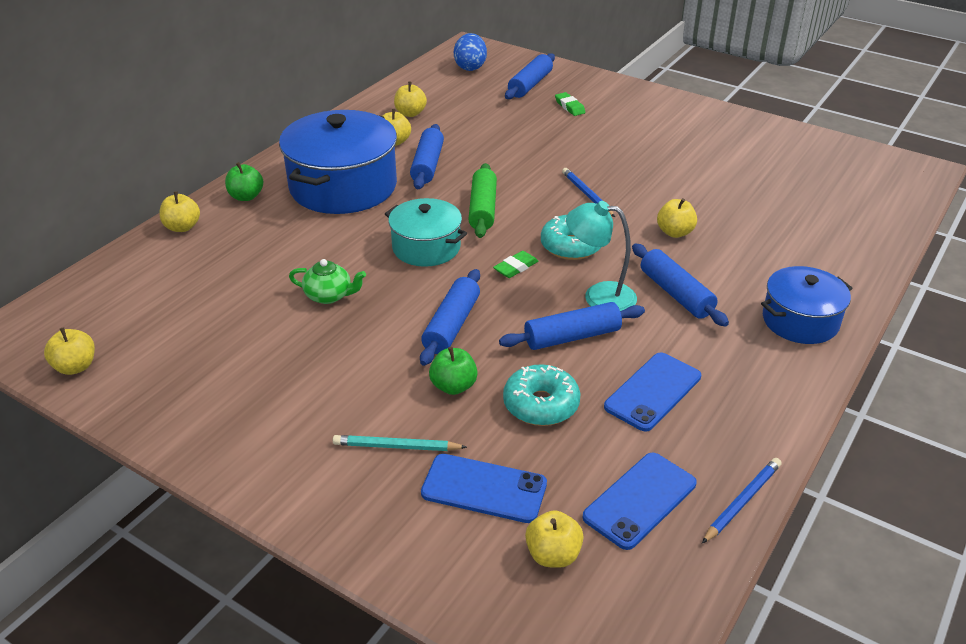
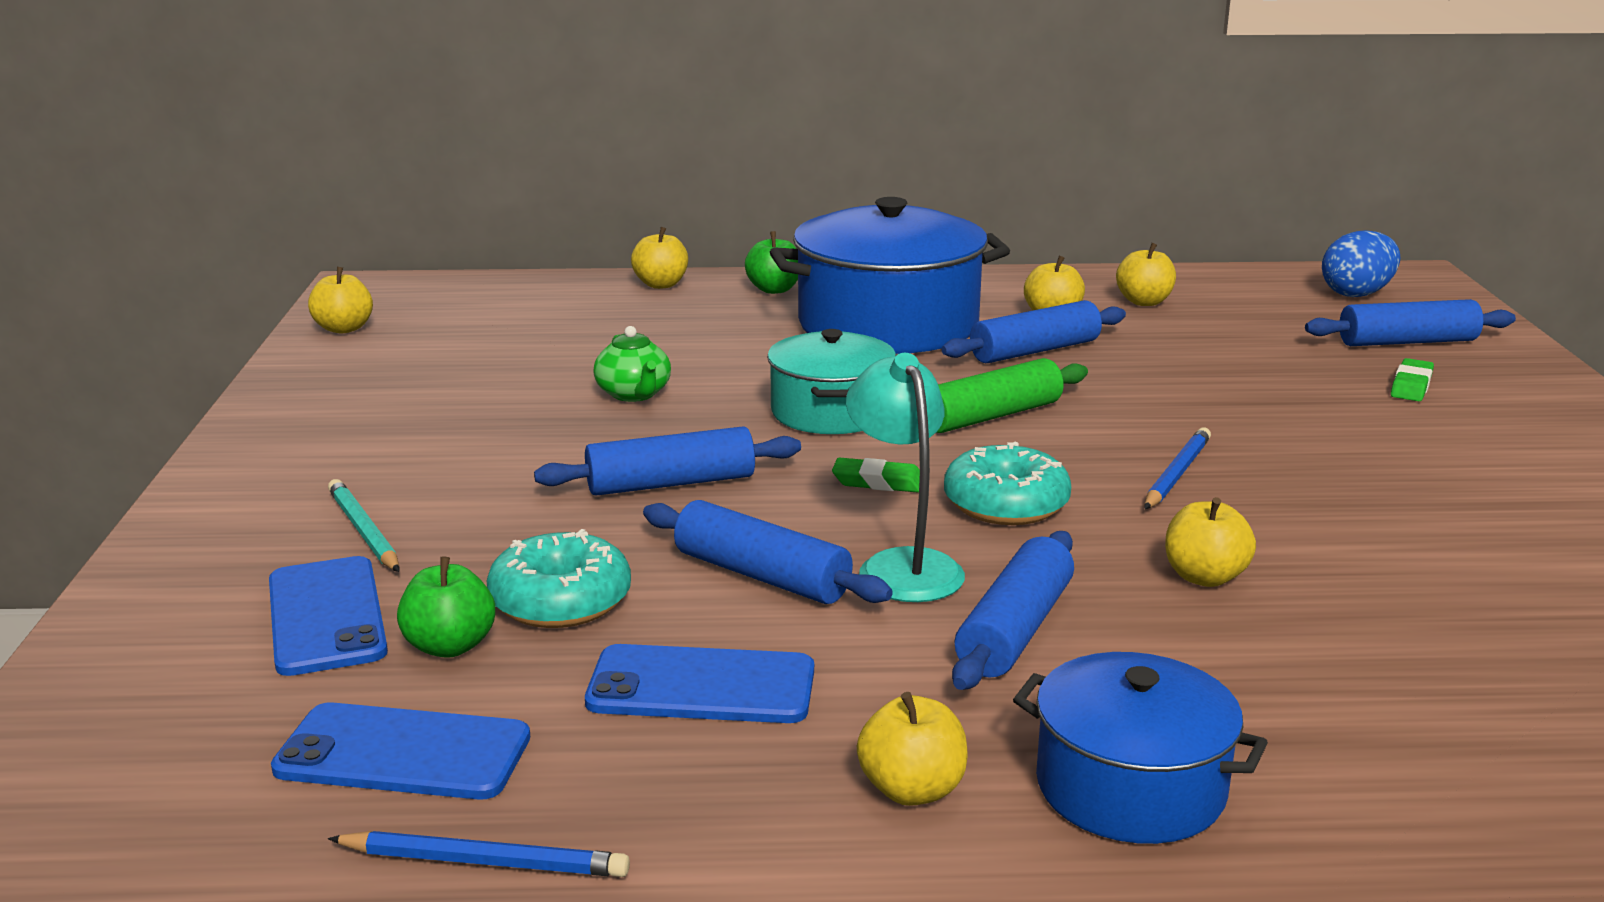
camera: 55 degrees right, 15 degrees down
(453, 386) = (533, 527): green apple -> green apple (450, 646)
(553, 555) = (219, 713): yellow apple -> yellow apple (912, 790)

